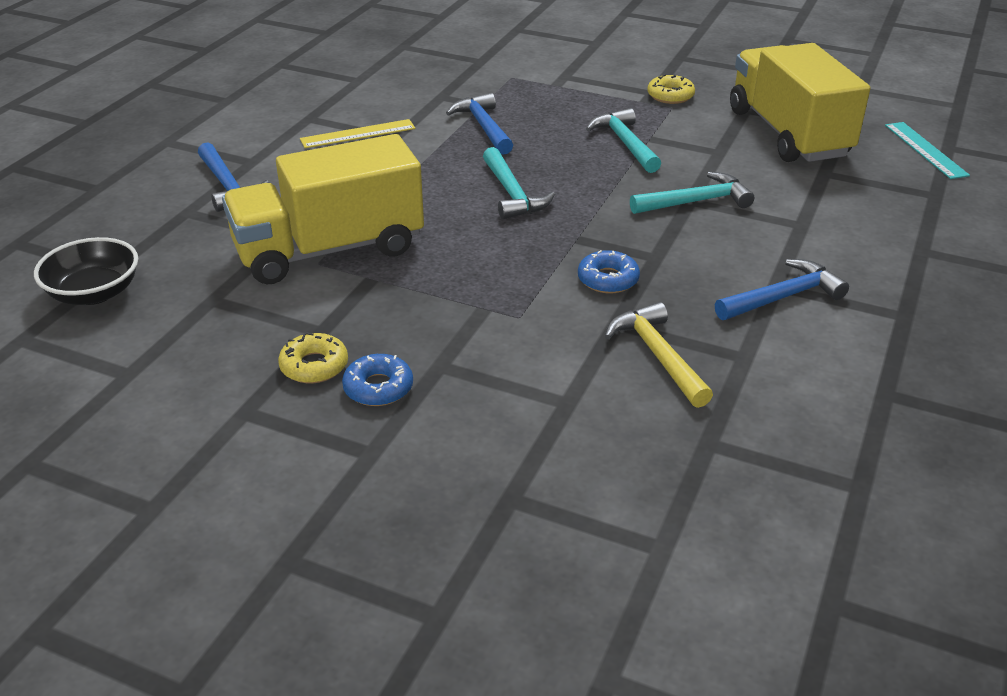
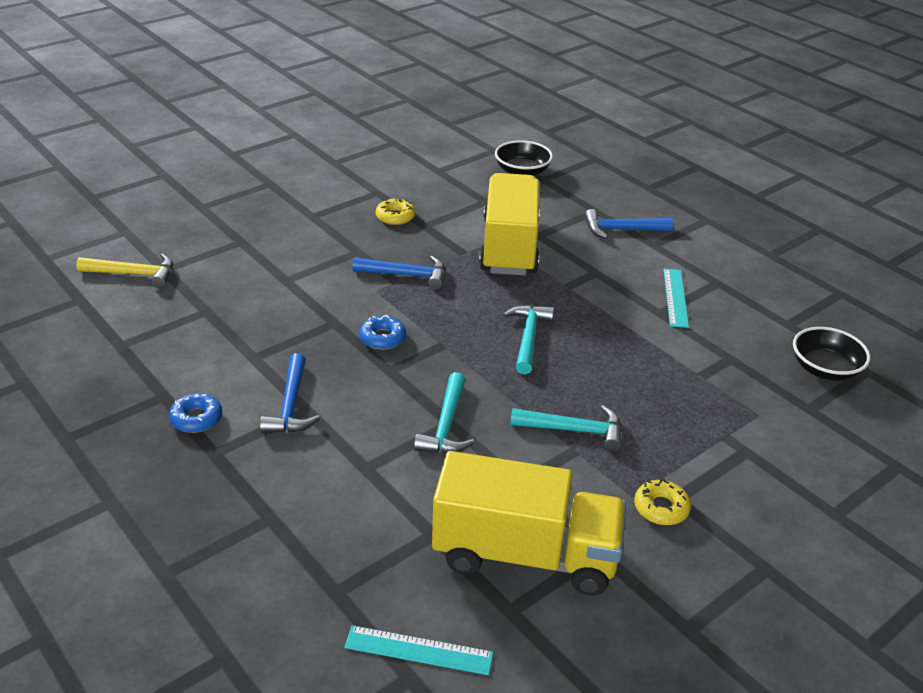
camera: 115 degrees right, 0 degrees up
(358, 134) = (675, 297): yellow ruler -> turquoise ruler
(378, 388) = (358, 229): blue donut -> blue donut (196, 418)
(418, 60) = (824, 369): none -> black bowl
(483, 127) = (654, 362): blue hammer -> blue hammer (406, 275)
(512, 194) = (528, 338): turquoise hammer -> turquoise hammer turned 90 degrees clockwise
(658, 356) = (290, 325): yellow hammer -> yellow hammer (133, 274)

